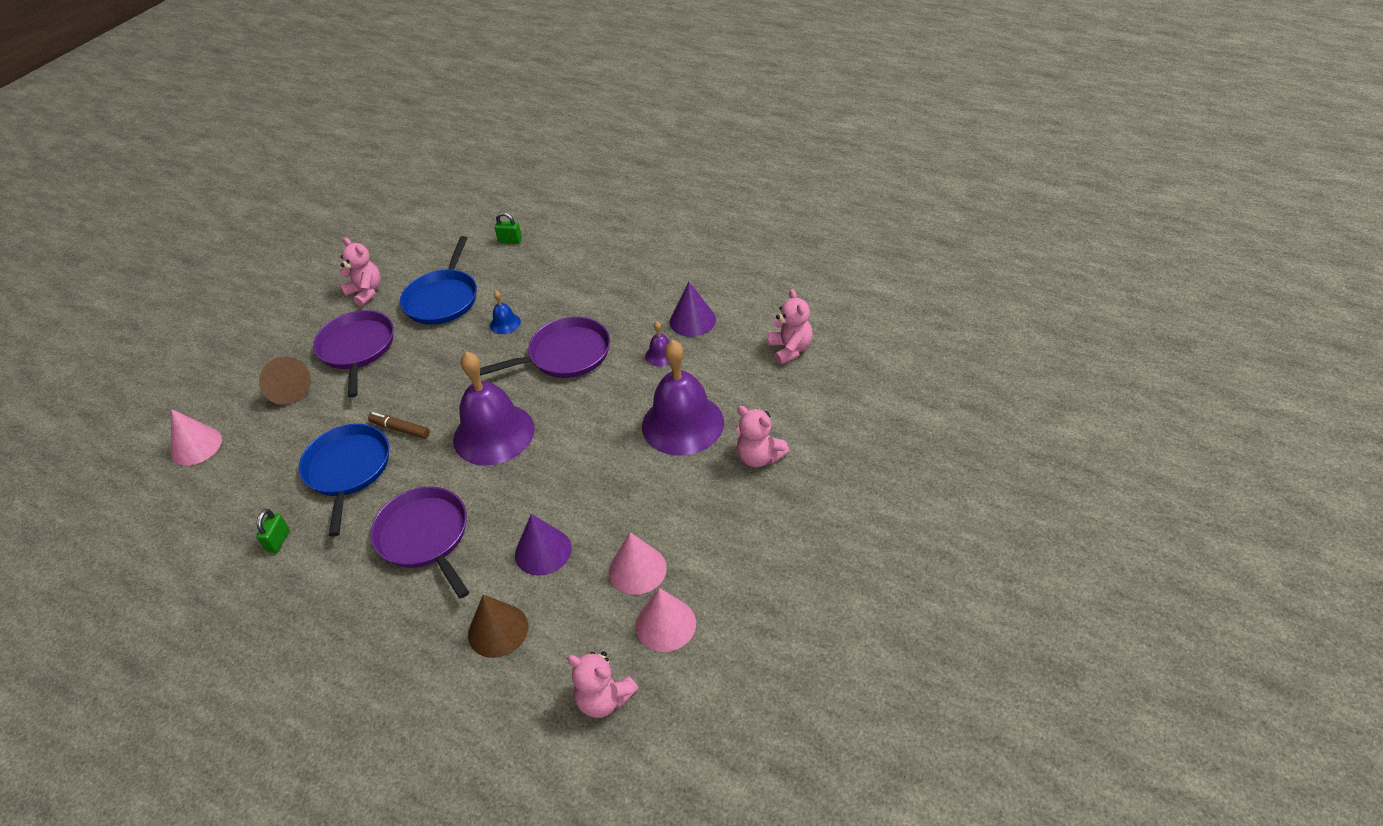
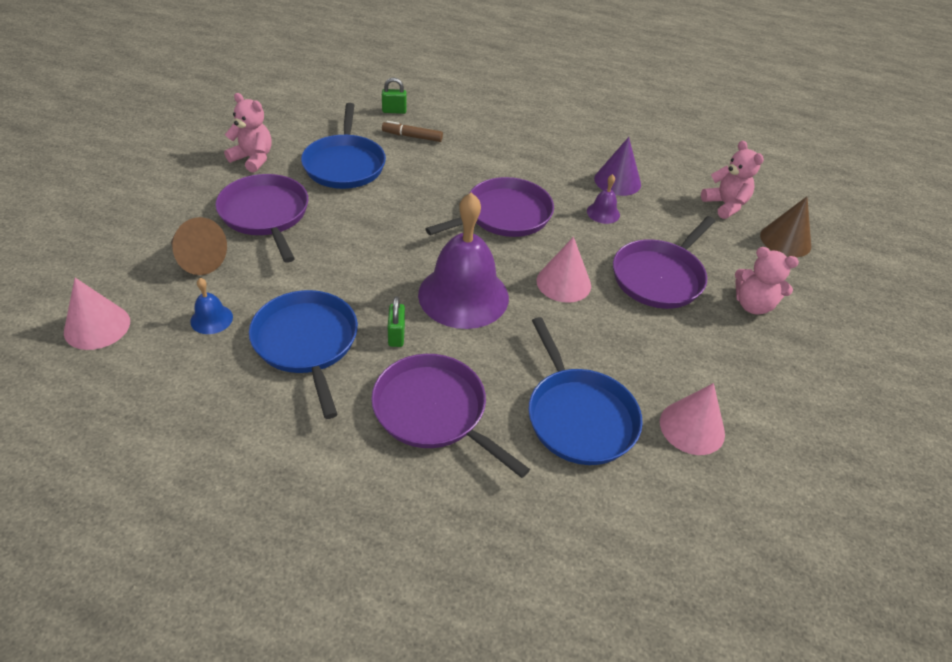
camera: 20 degrees left, 0 degrees up
(278, 541) = (249, 431): green padlock -> green padlock (396, 335)
(400, 429) = (352, 295): brown marker -> brown marker (412, 136)
(498, 630) = (570, 511): brown cone -> brown cone (785, 240)
(505, 323) = (425, 187): blue bell -> blue bell (211, 319)
(543, 551) = (579, 416): purple cone -> blue pan
(604, 699) = (732, 579): pink teddy bear -> none
(665, 624) = (753, 484): pink cone -> pink cone (563, 283)
(682, 424) = (659, 277): purple bell -> purple pan

